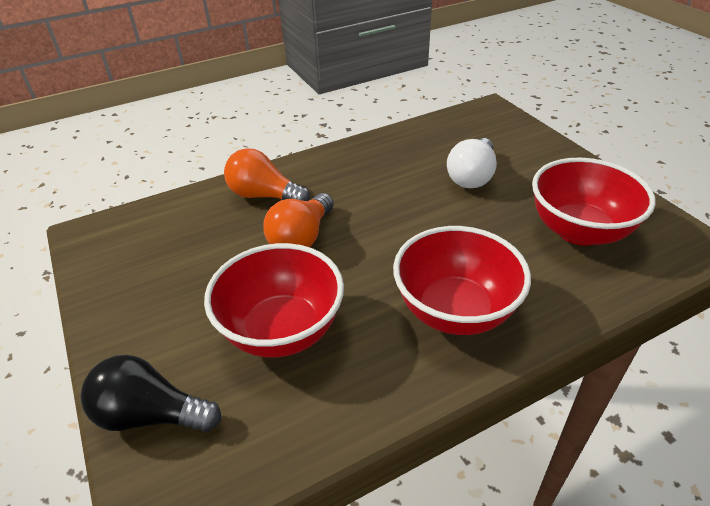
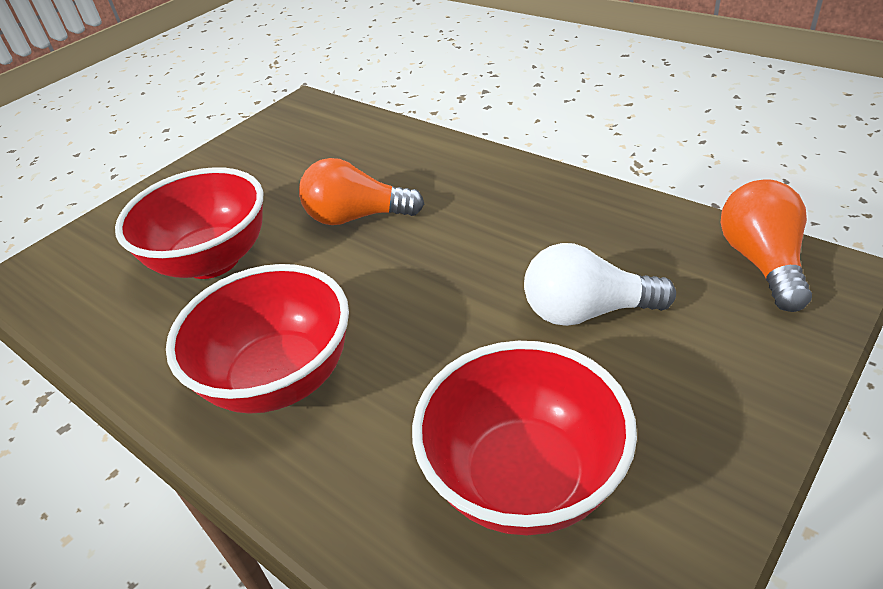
camera: 70 degrees right, 0 degrees up
(151, 415) = (104, 233): black light bulb -> none
(264, 195) = (416, 164): orange light bulb -> orange light bulb (762, 262)

